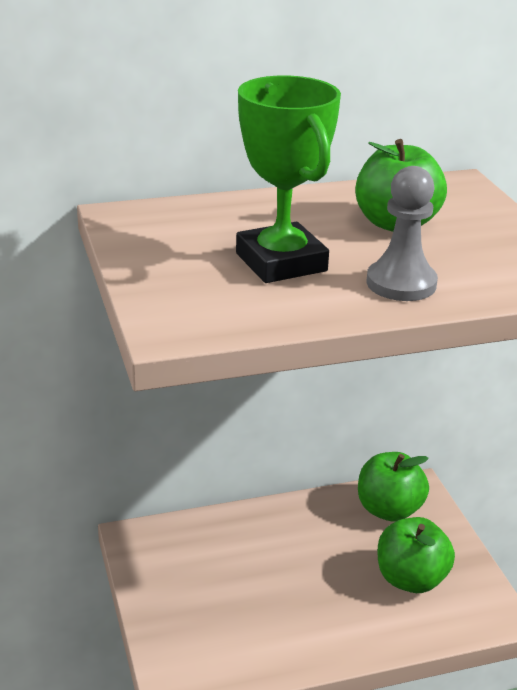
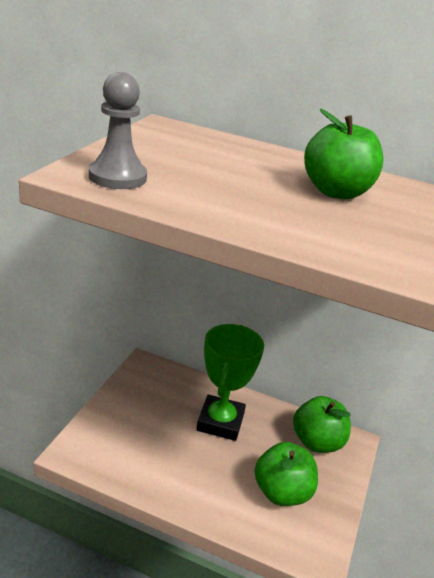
camera: 35 degrees right, 0 degrees up
(281, 262) = (210, 177): green trophy -> green trophy (220, 422)
(401, 283) = (270, 219): grey pawn -> grey pawn (117, 177)

